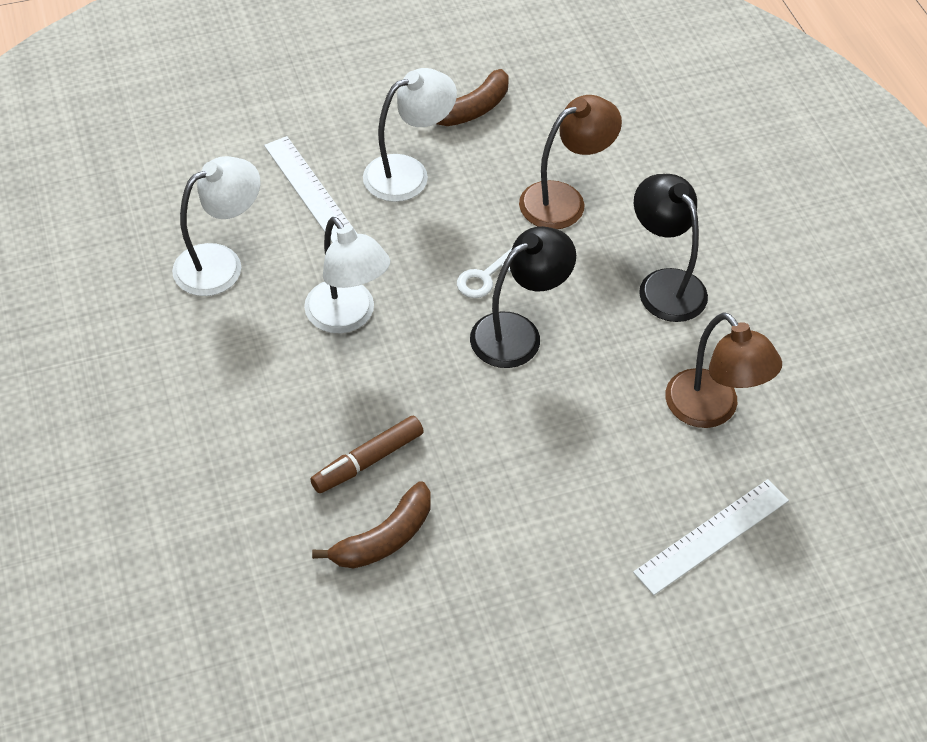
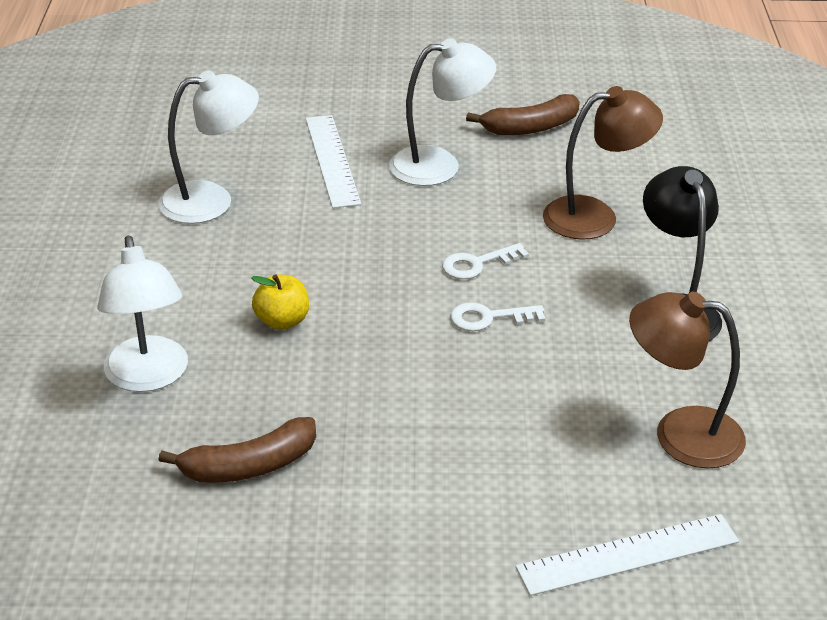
camera: 20 degrees right, 15 degrees down
(345, 382) = (282, 321): none -> yellow apple
(347, 317) = (314, 268): white lamp -> white lamp (148, 377)
(368, 461) = (269, 393): brown marker -> none
(518, 333) = (489, 318): black lamp -> white key
(711, 410) = (680, 434): brown lamp -> brown lamp turned 120 degrees clockwise

